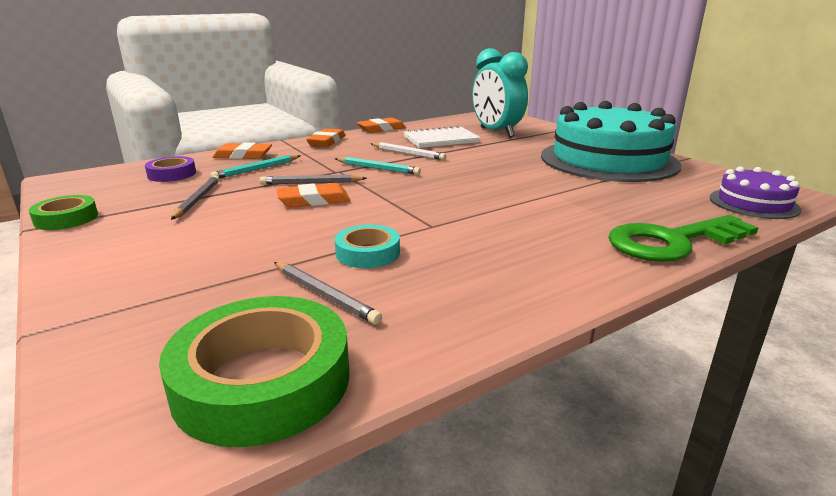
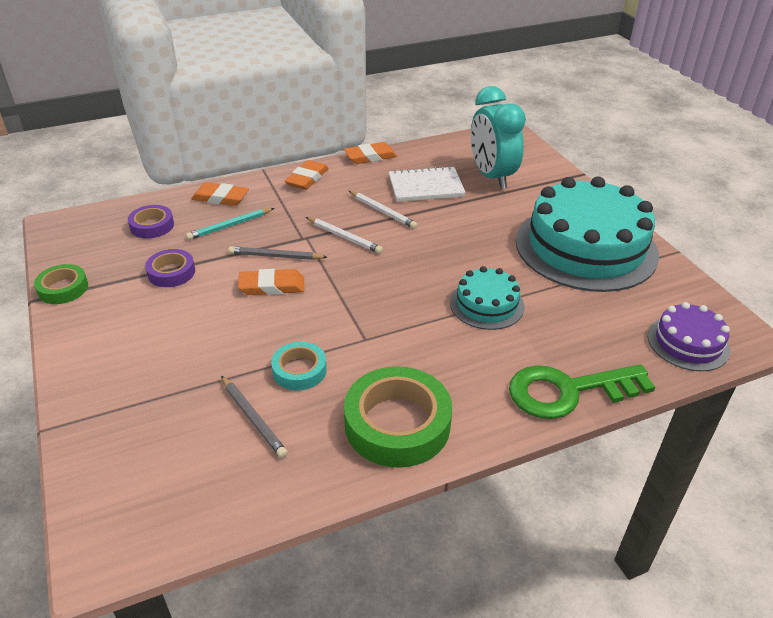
camera: 10 degrees right, 15 degrees up
(198, 200) = (171, 272): grey pencil -> purple tape
(262, 380) = (194, 500): green tape -> green tape (397, 424)
(378, 168) = (344, 237): turquoise pencil -> white pencil
(543, 196) = (486, 304): none -> turquoise cake

